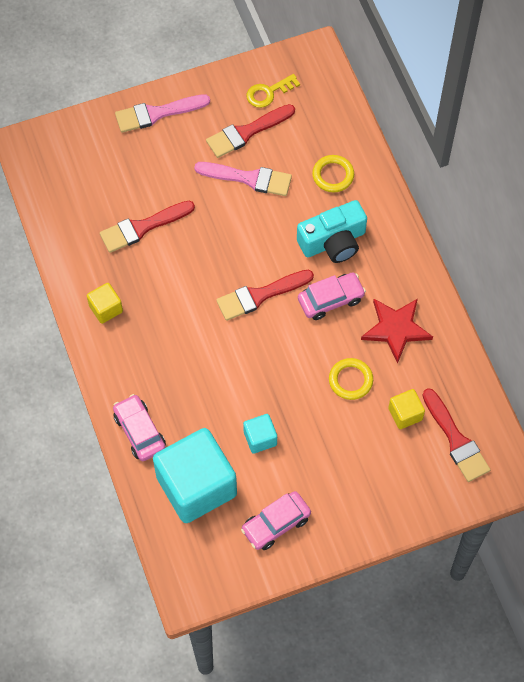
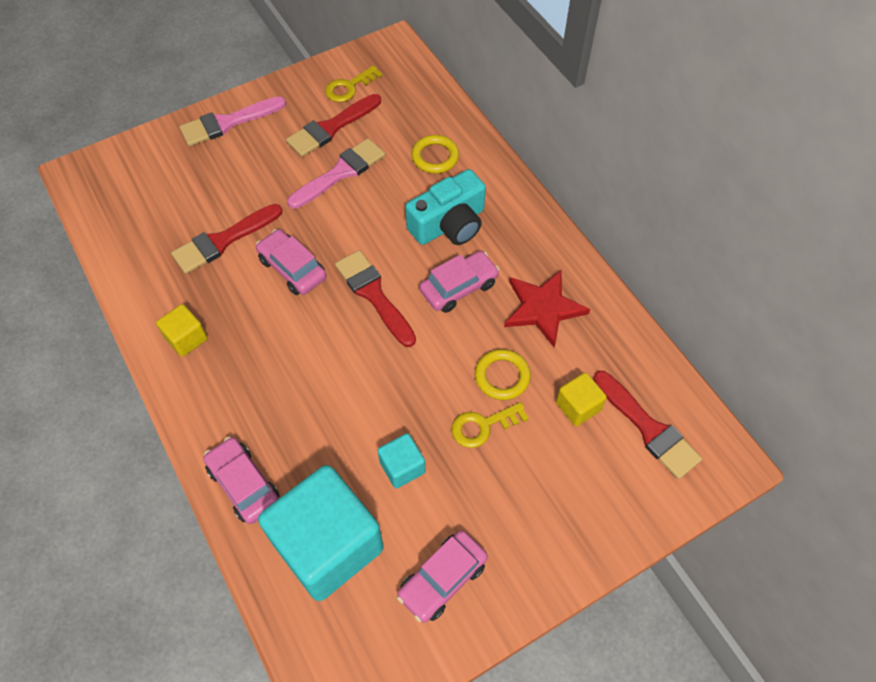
camera: 10 degrees left, 5 degrees down
(197, 261) = (292, 268): none -> pink car
(248, 178) = (340, 173): pink brush -> pink brush turned 45 degrees counterclockwise
(260, 295) = (374, 295): red brush -> red brush turned 90 degrees clockwise
(327, 417) = (483, 426): none -> yellow key

